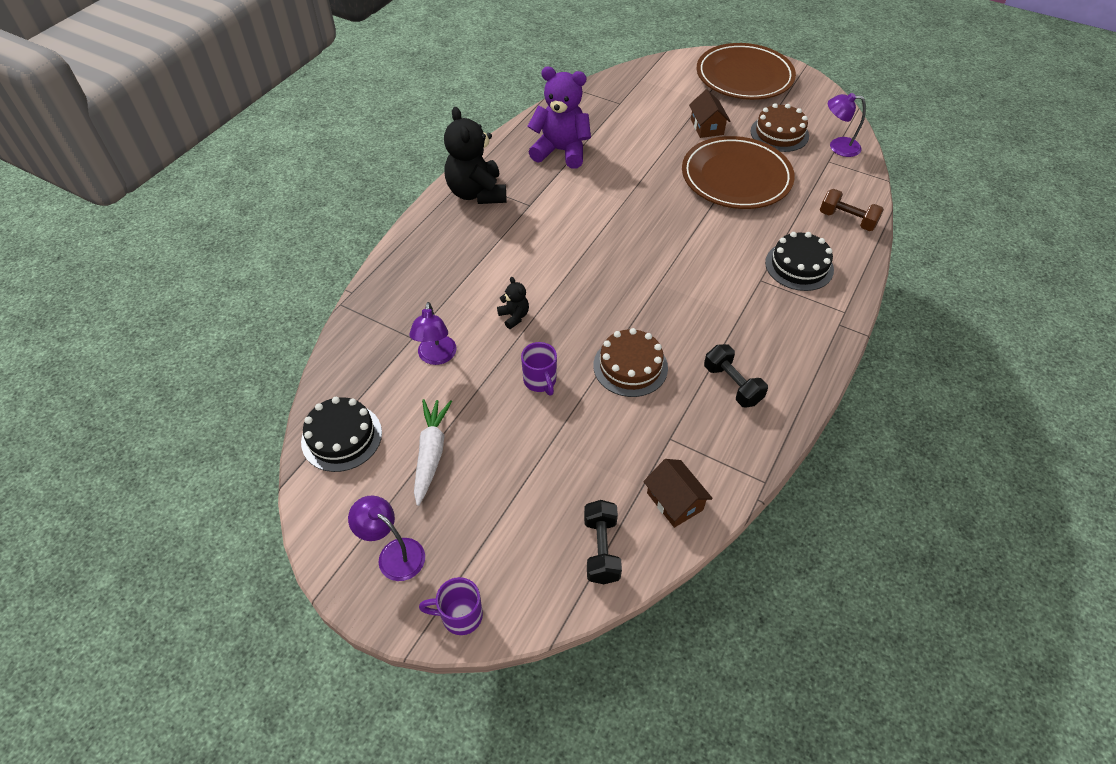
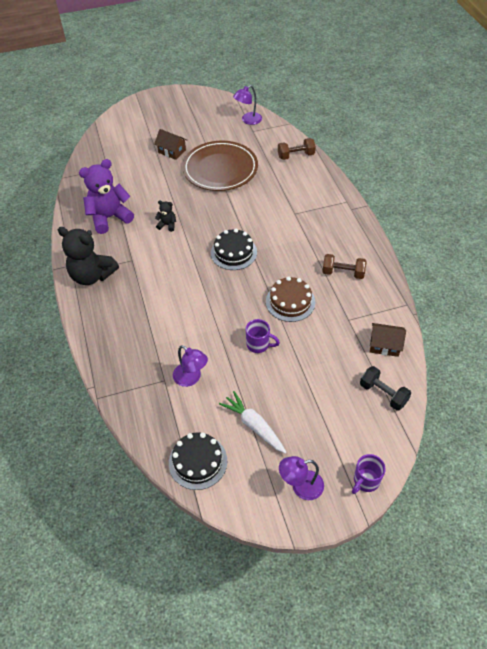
camera: 45 degrees left, 0 degrees up
(514, 316) = (203, 324): black teddy bear -> black teddy bear (167, 225)
(732, 385) = (343, 273): black dumbbell -> brown dumbbell
(744, 76) = (156, 110): brown plate -> none
(779, 133) = (212, 131): brown cake -> none
(799, 266) = (302, 194): black cake -> black cake (233, 252)

